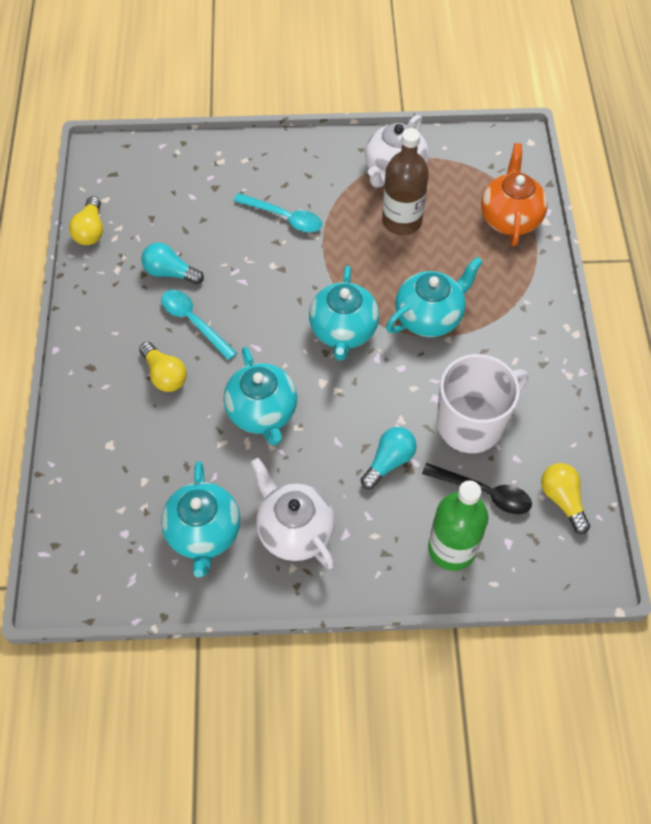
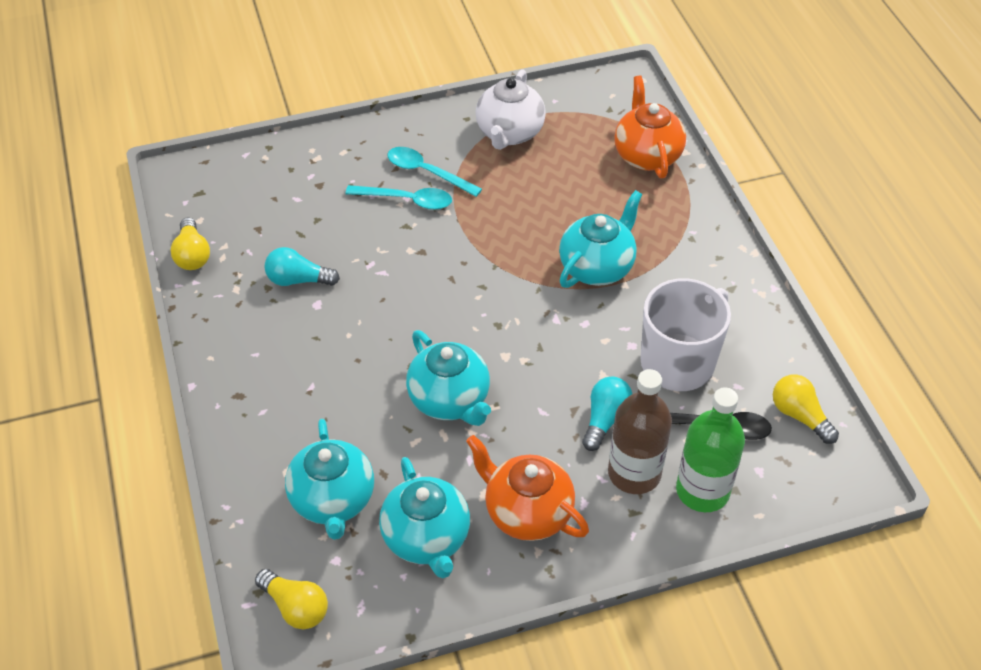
camera: 15 degrees left, 10 degrees down
(164, 375) = (327, 385): yellow light bulb -> yellow light bulb (295, 607)
(194, 322) = (342, 324): turquoise spoon -> turquoise spoon (427, 172)
(294, 530) = (527, 512): white teapot -> orange teapot
(343, 331) = (510, 300): turquoise teapot -> turquoise teapot (333, 500)
(402, 221) = (534, 179): brown bottle -> brown bottle (634, 473)

